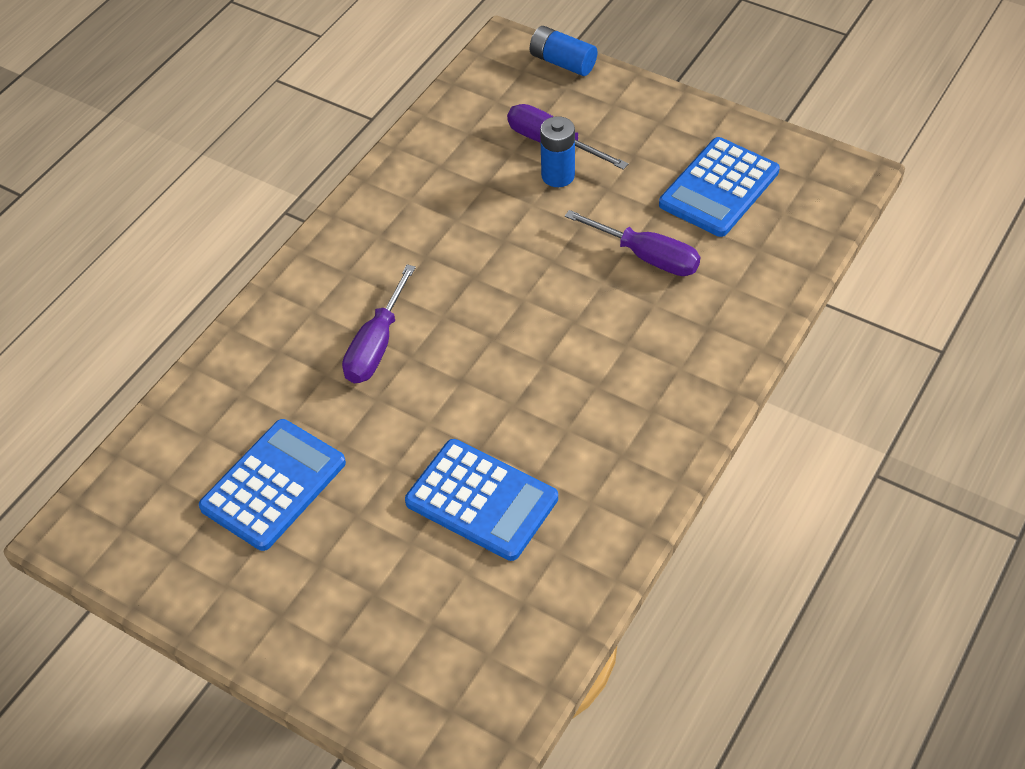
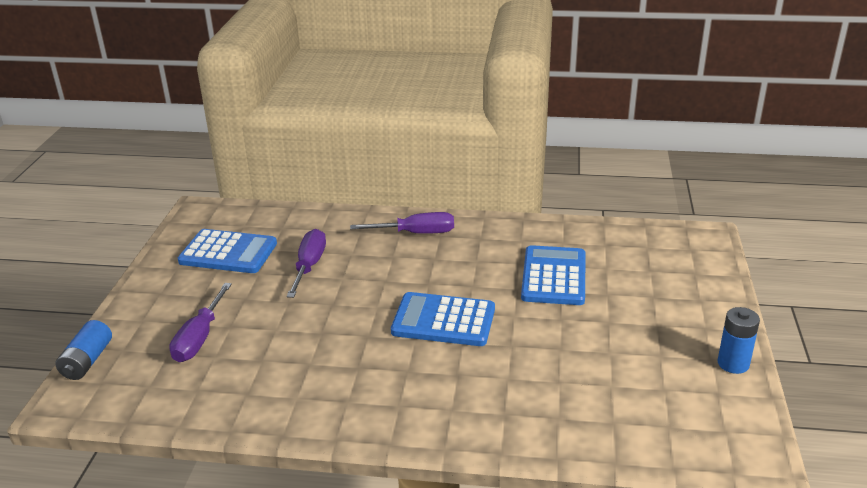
camera: 115 degrees left, 20 degrees down
(273, 485) = (621, 367): blue calculator -> blue calculator (443, 320)
(377, 345) = (463, 361): purple screwdriver -> purple screwdriver (415, 233)
(558, 176) = (238, 325): blue battery -> blue battery (733, 364)

